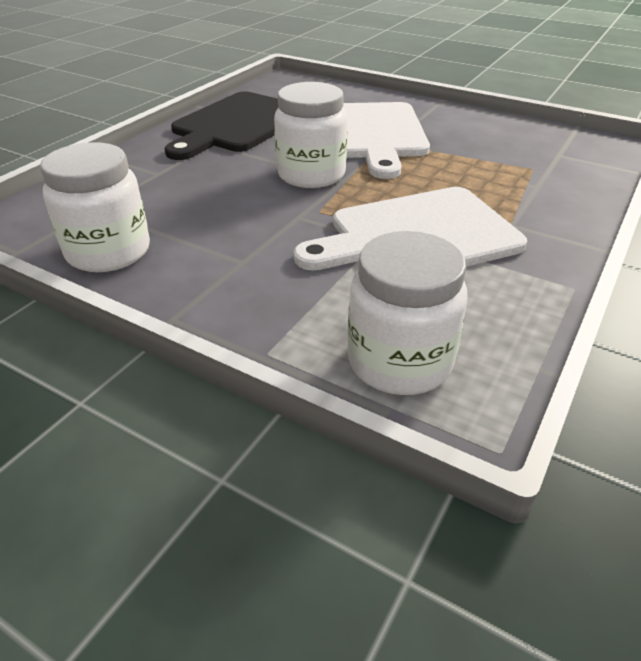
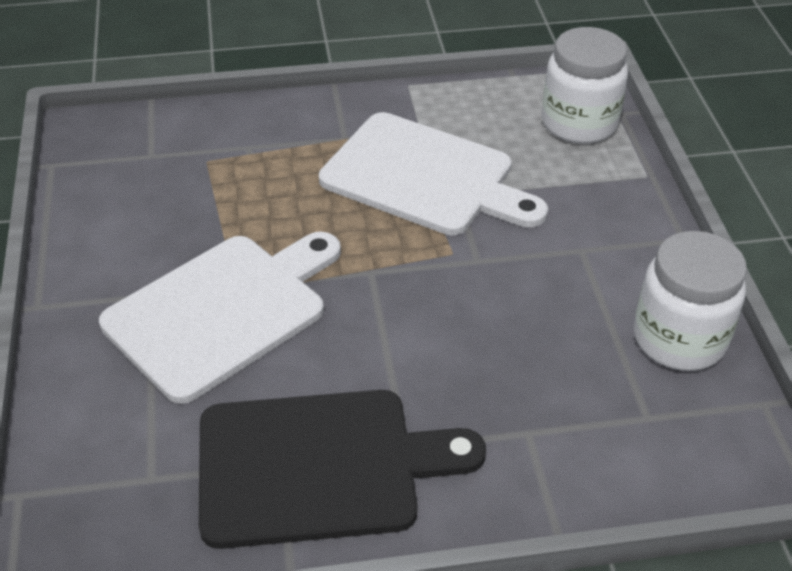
camera: 130 degrees left, 5 degrees up
(311, 175) = (387, 301): white jar -> none

